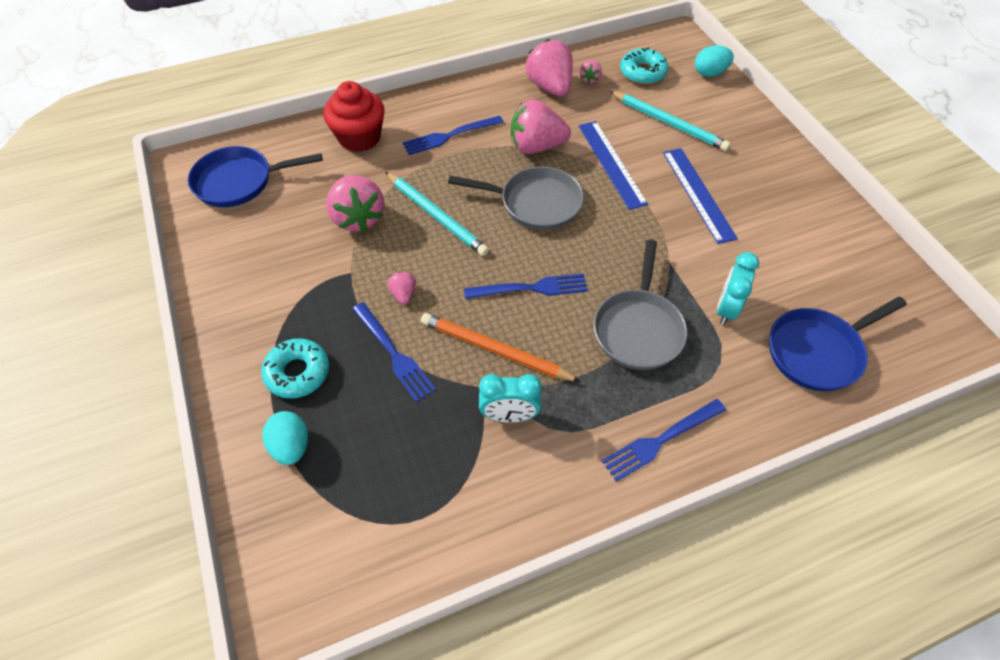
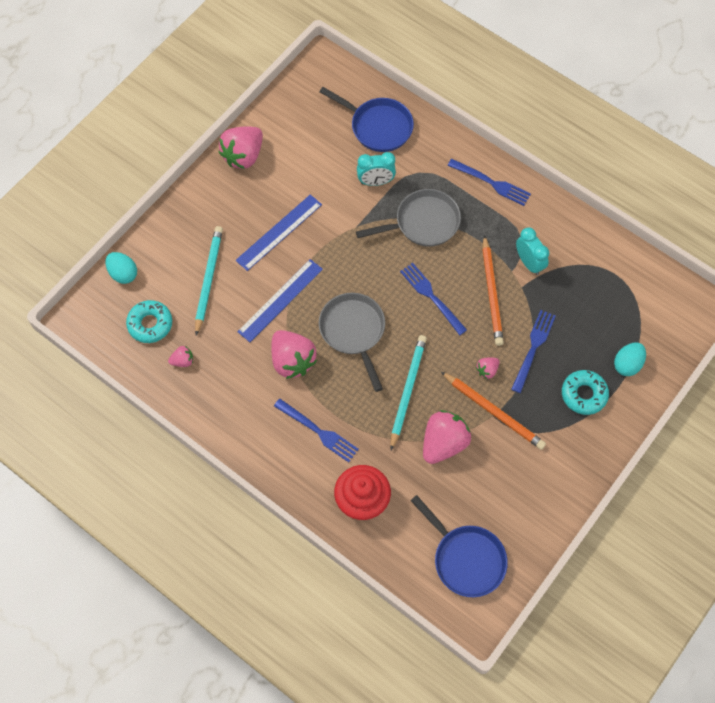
camera: 120 degrees left, 10 degrees up
(353, 275) = (494, 411): none -> orange pencil
(550, 87) = (211, 387): pink strawberry -> pink strawberry (243, 156)

